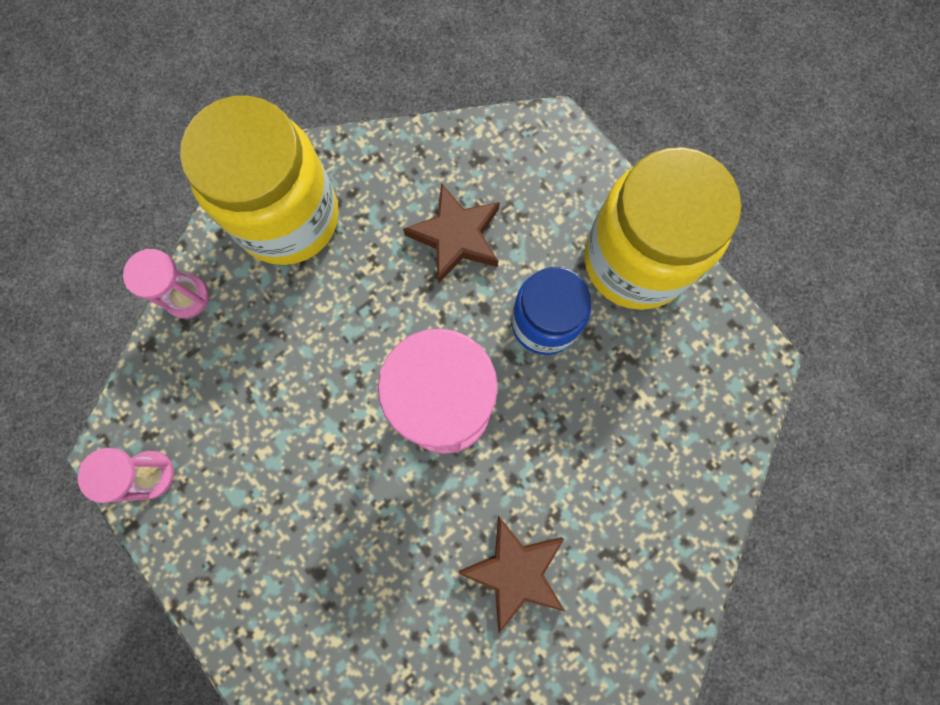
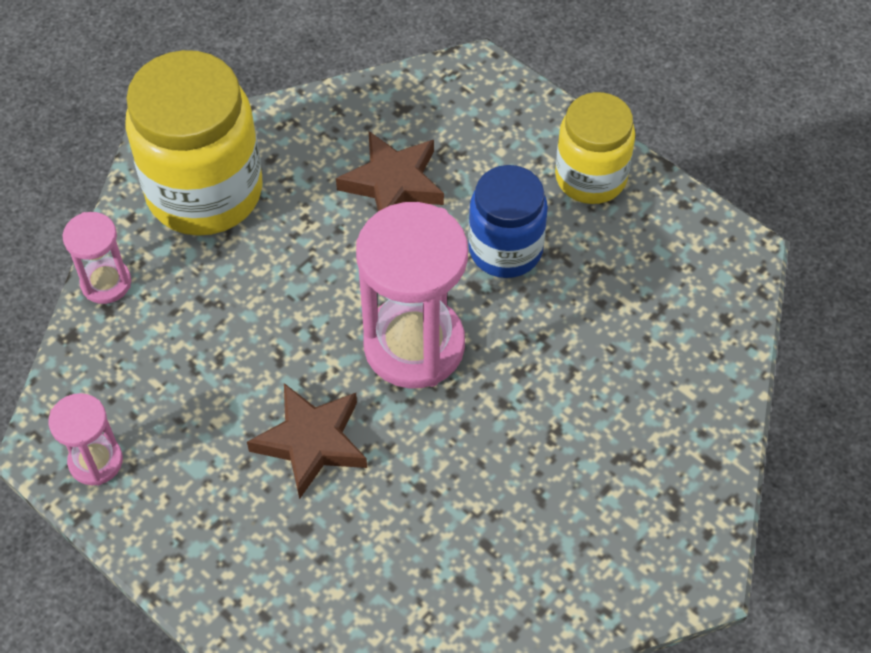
camera: 10 degrees left, 20 degrees down
(515, 571) = (524, 490): brown star -> brown star (311, 442)
(635, 260) = (590, 177): yellow jar -> yellow jar, size x0.62

